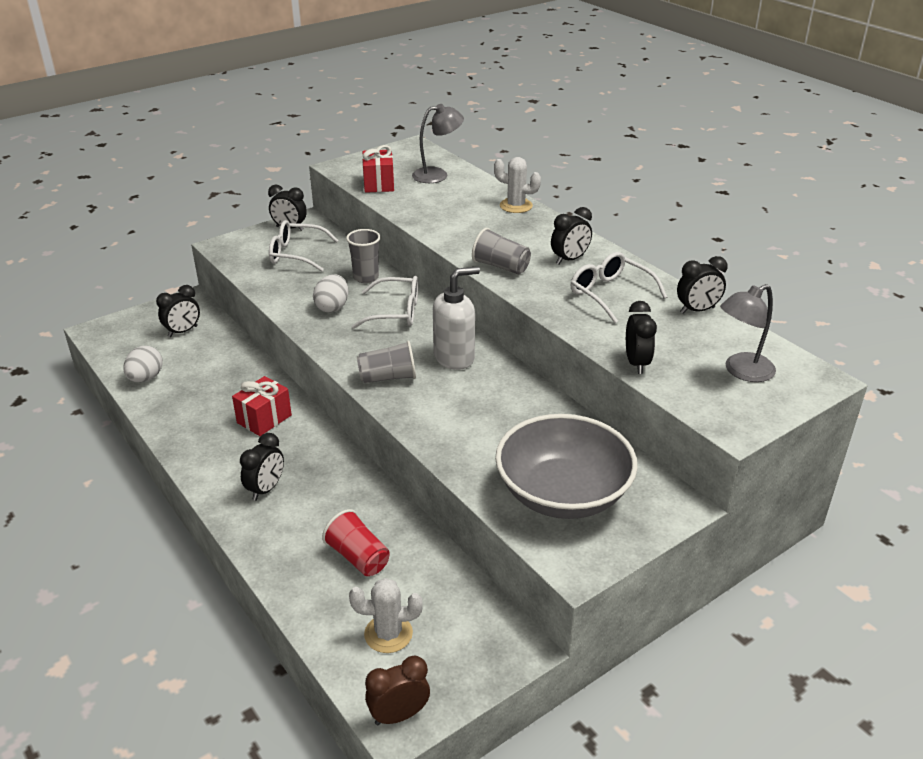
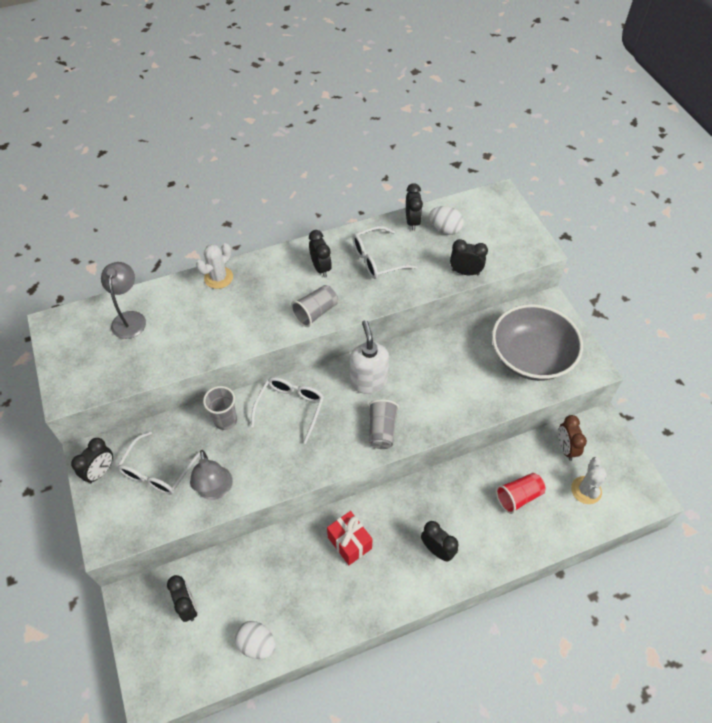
camera: 75 degrees left, 20 degrees up
(332, 307) = (265, 454): white egg -> white egg (445, 229)
(379, 184) = (125, 368): red gift -> none
(399, 715) = (646, 495): brown clock -> brown clock (566, 448)
(741, 371) = (485, 225): grey lamp -> grey lamp (215, 490)

